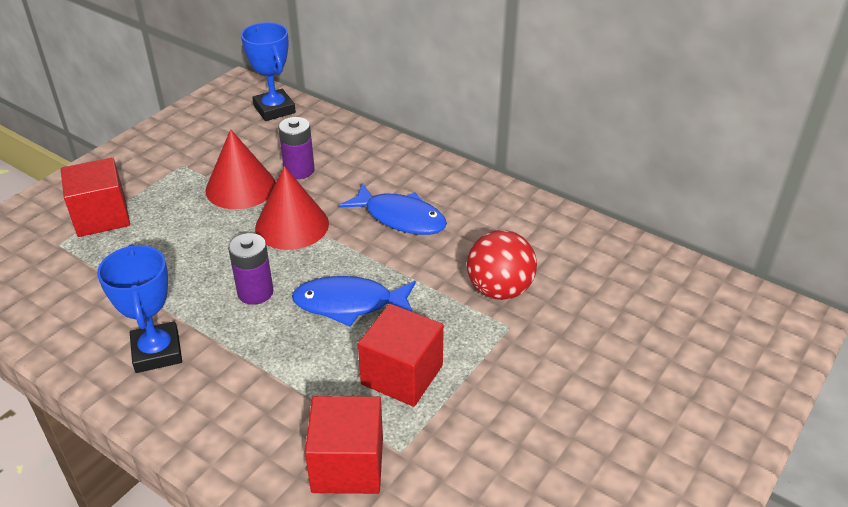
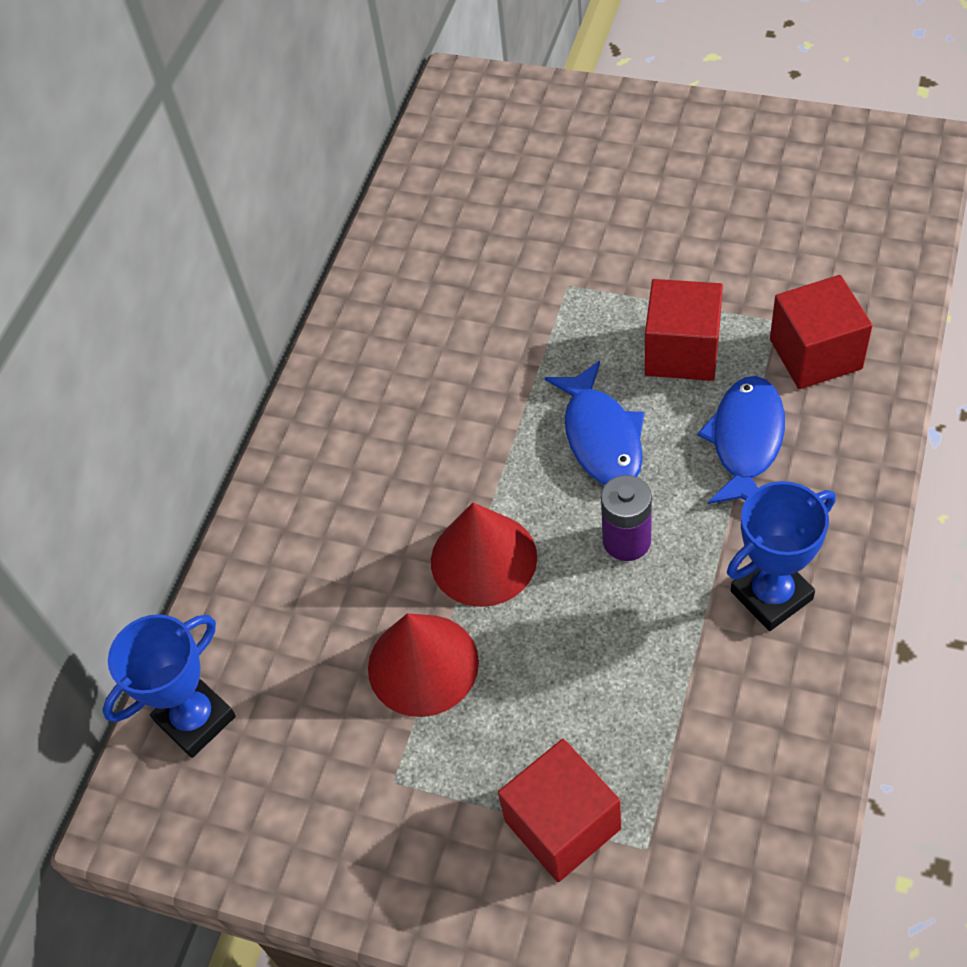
camera: 100 degrees left, 15 degrees up
(299, 170) = (356, 605): purple battery -> none
(400, 218) = (421, 443): blue fish -> blue fish (746, 441)
(499, 289) = (514, 309): red ball -> none

